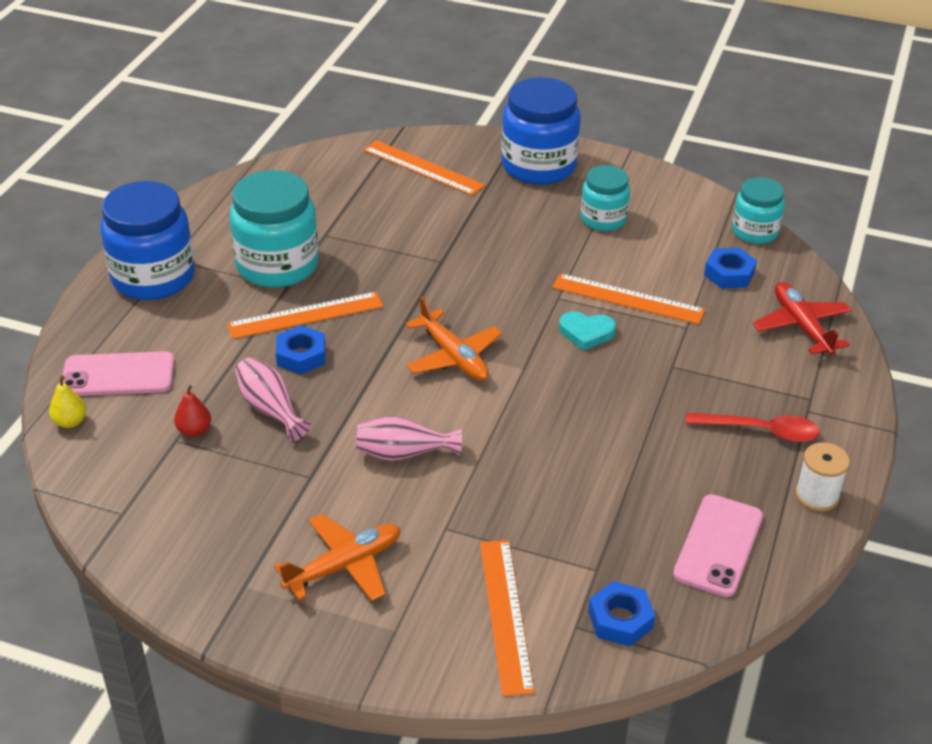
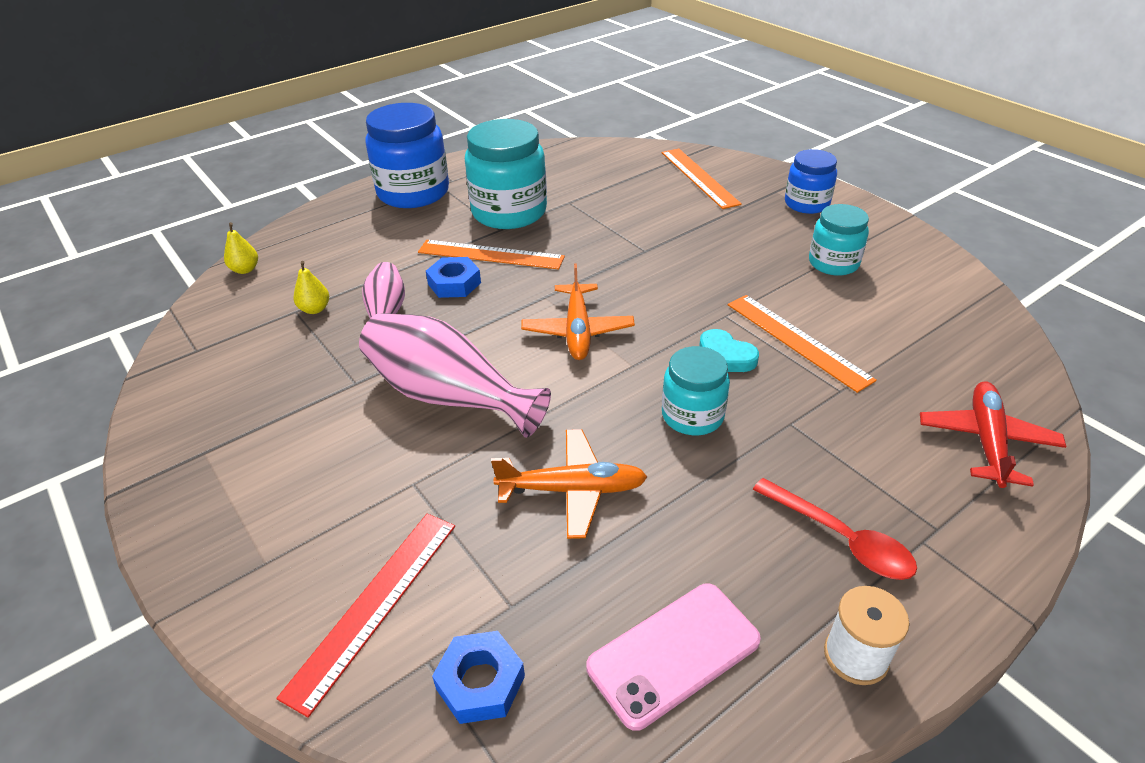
camera: 35 degrees right, 0 degrees up
(118, 375) = (313, 249): pink phone -> none
(194, 430) = (315, 309): red pear -> yellow pear
(344, 565) = (293, 475): orange plane -> orange plane (573, 490)
(403, 453) = (448, 396): pink vase -> pink vase, size x1.73
(505, 614) = (374, 605): orange ruler -> red ruler
(538, 166) = (806, 204): blue jar -> blue jar, size x0.59
(729, 274) = (934, 355): blue nut -> none
(754, 231) = (999, 325): turquoise jar -> turquoise jar (692, 416)

